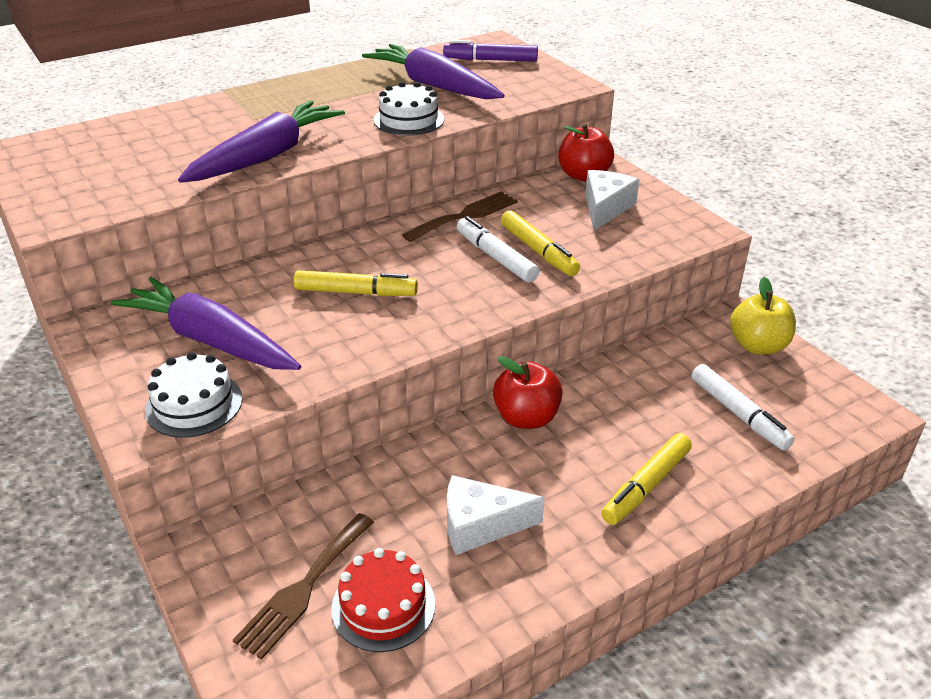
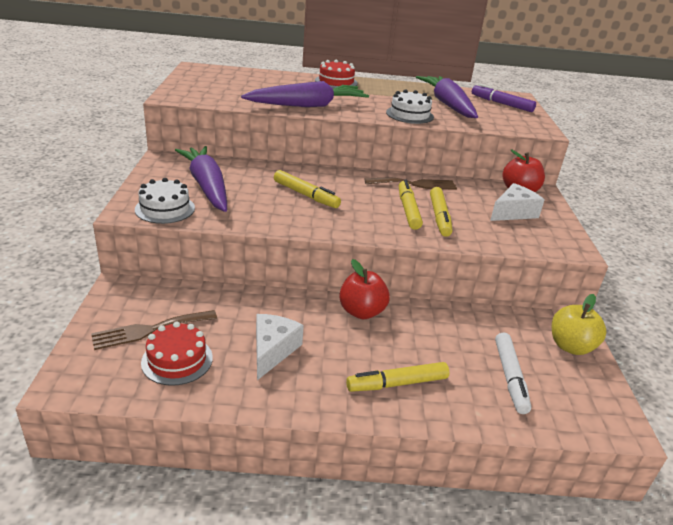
camera: 30 degrees right, 5 degrees down
(254, 99) = (336, 82): none -> red cake
(480, 525) = (272, 350): white cheese -> white cheese turned 75 degrees clockwise
(496, 257) = (408, 210): white marker -> yellow marker

